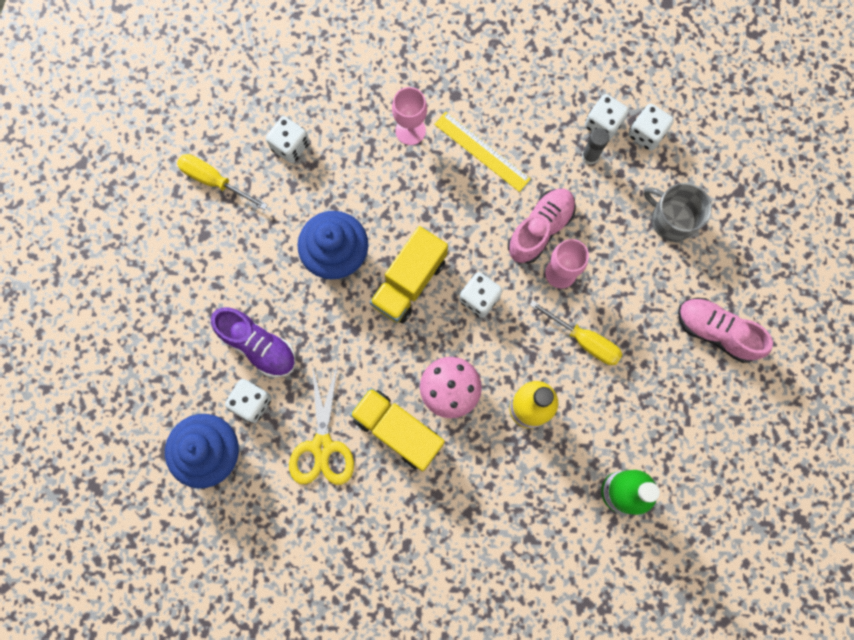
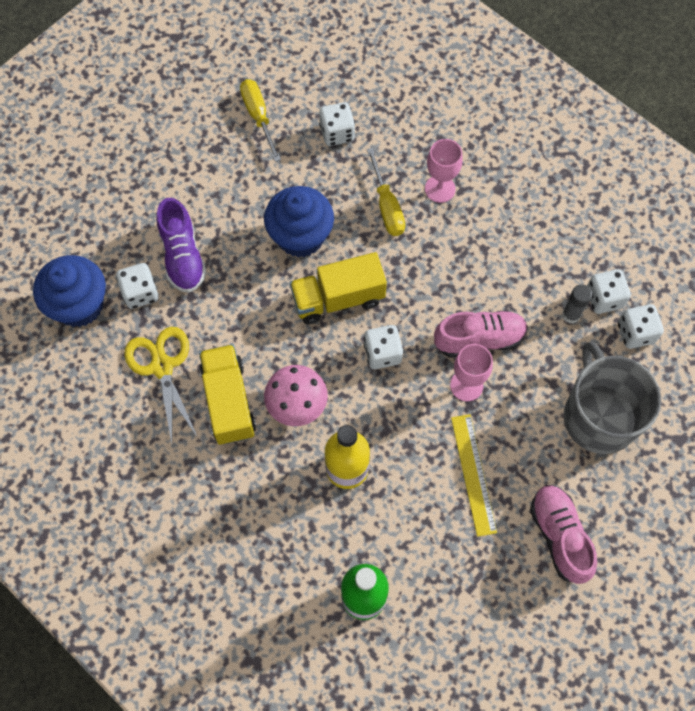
camera: 40 degrees right, 10 degrees down
(322, 446) = (162, 366): yellow scissors -> yellow scissors turned 120 degrees clockwise
(482, 151) = (484, 245): yellow ruler -> yellow ruler (473, 474)
(584, 340) = (439, 453): yellow screwdriver -> yellow screwdriver (387, 206)
(671, 219) = (599, 416): grey mug -> grey mug, size x1.53

